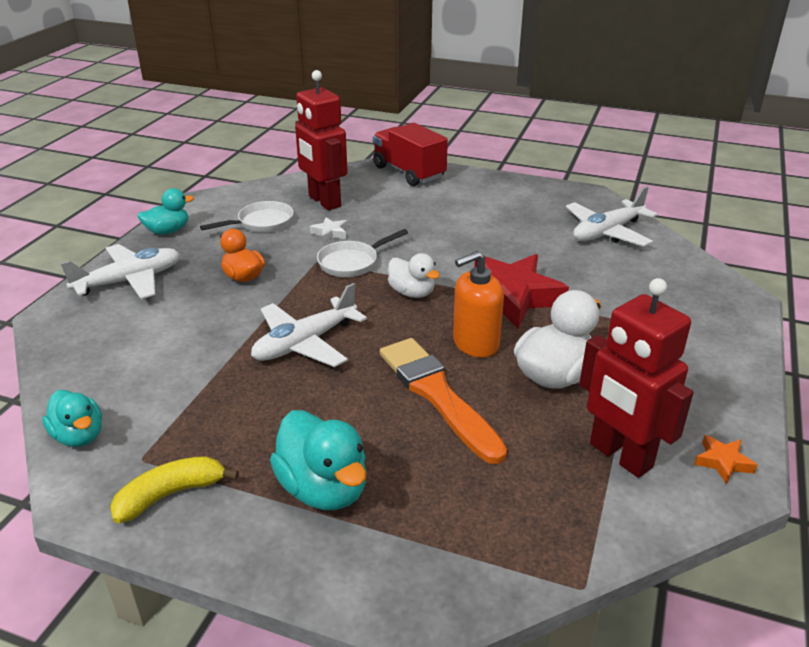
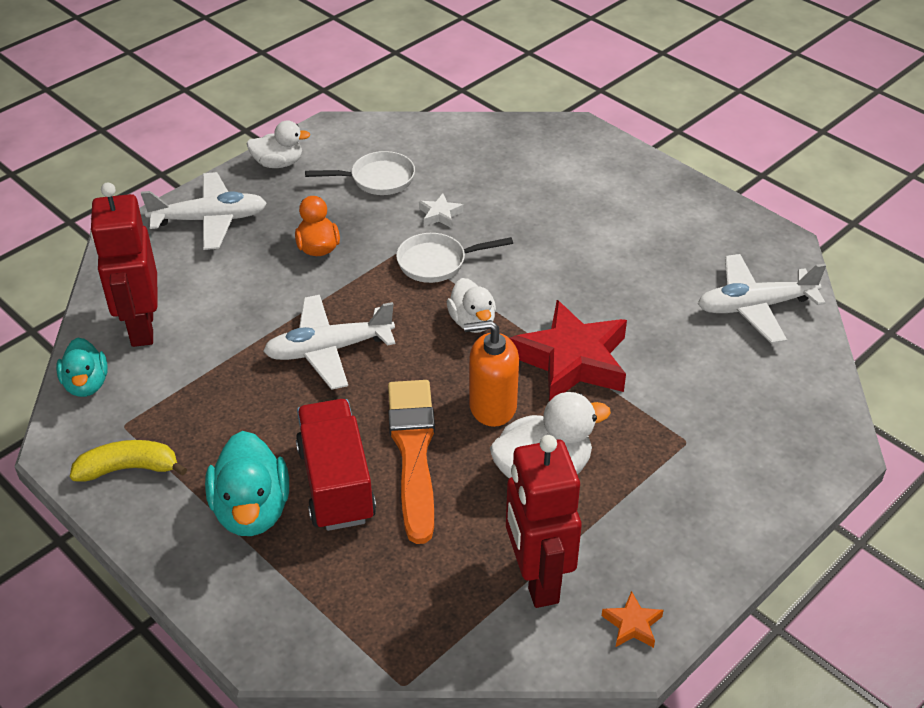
camera: 25 degrees right, 10 degrees up
(168, 231) = (278, 163): turquoise duck -> white duck
(324, 202) = (461, 166): red robot -> red robot (141, 327)
(408, 172) = (586, 147): red truck -> red truck (336, 484)

